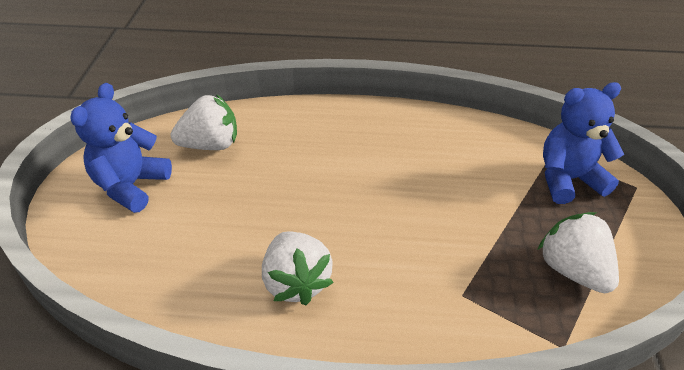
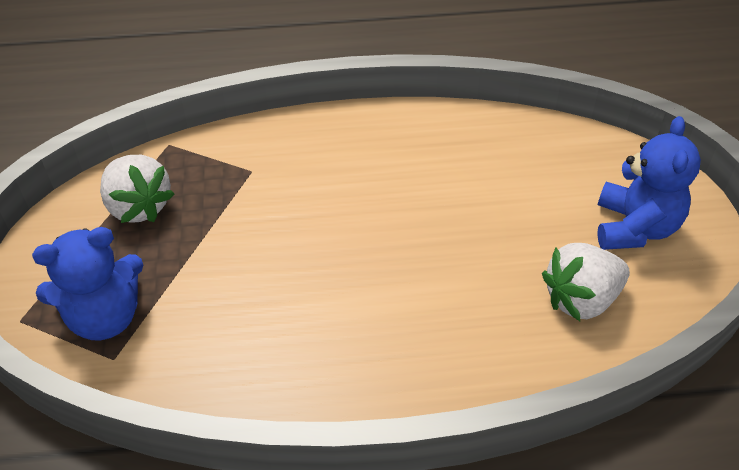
camera: 170 degrees right, 5 degrees up
(296, 282) = (407, 159): white strawberry -> none

